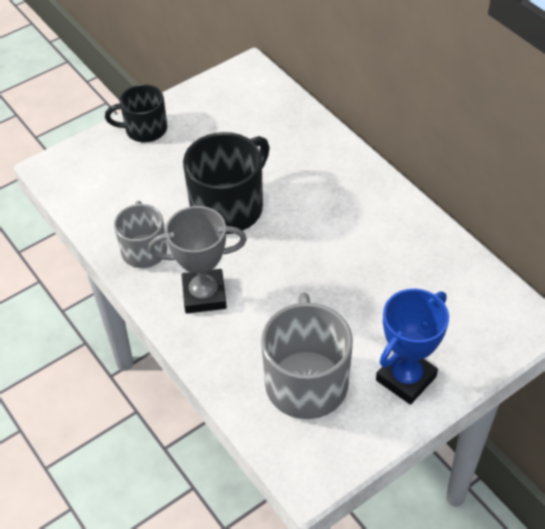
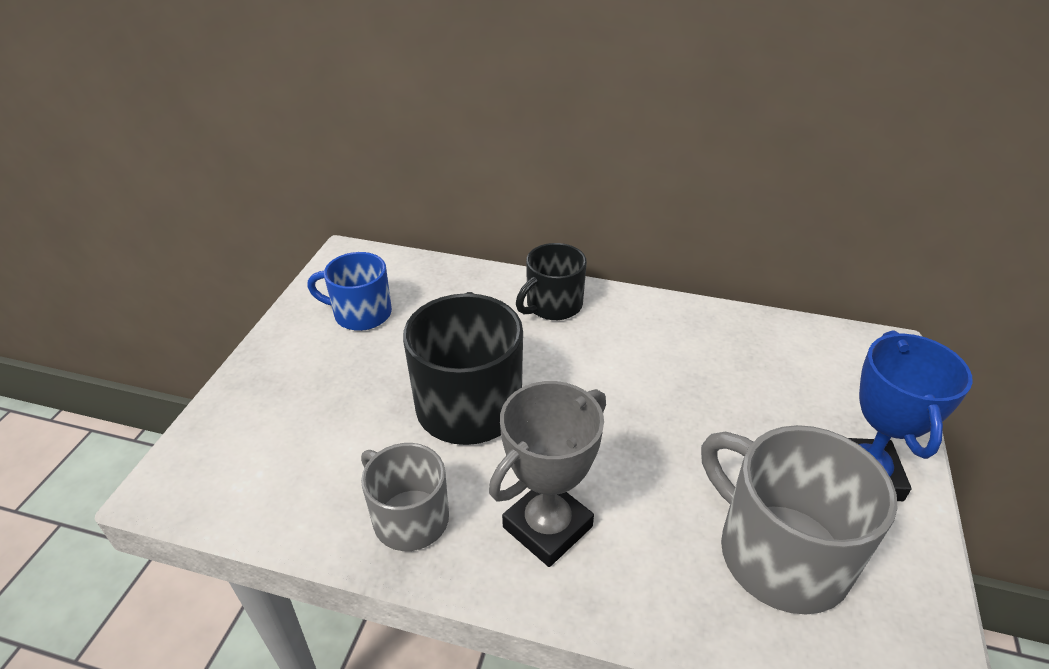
camera: 40 degrees left, 10 degrees down
(144, 129) = (272, 372): black mug -> black mug (552, 305)
(221, 116) = (361, 313): none -> blue mug

